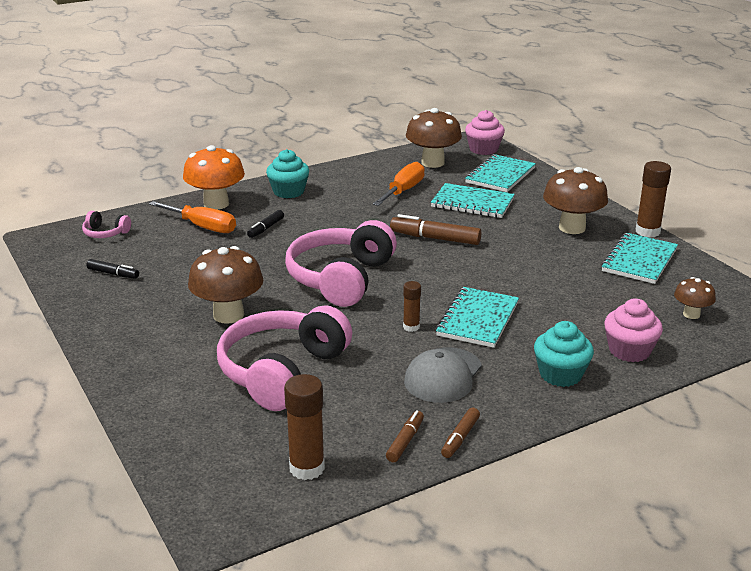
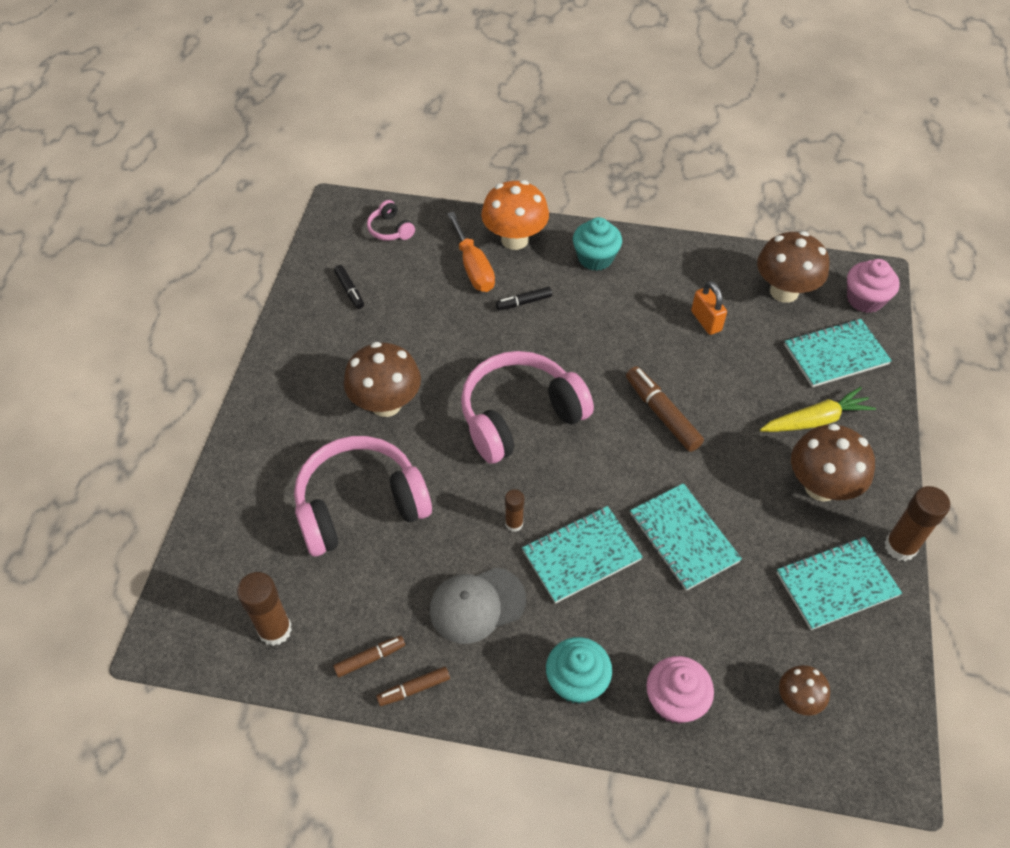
camera: 40 degrees right, 25 degrees up
(403, 191) = (706, 321): orange screwdriver -> orange padlock
(472, 203) = (756, 382): turquoise notebook -> turquoise notebook (683, 538)
(529, 204) = (815, 420): none -> yellow carrot

